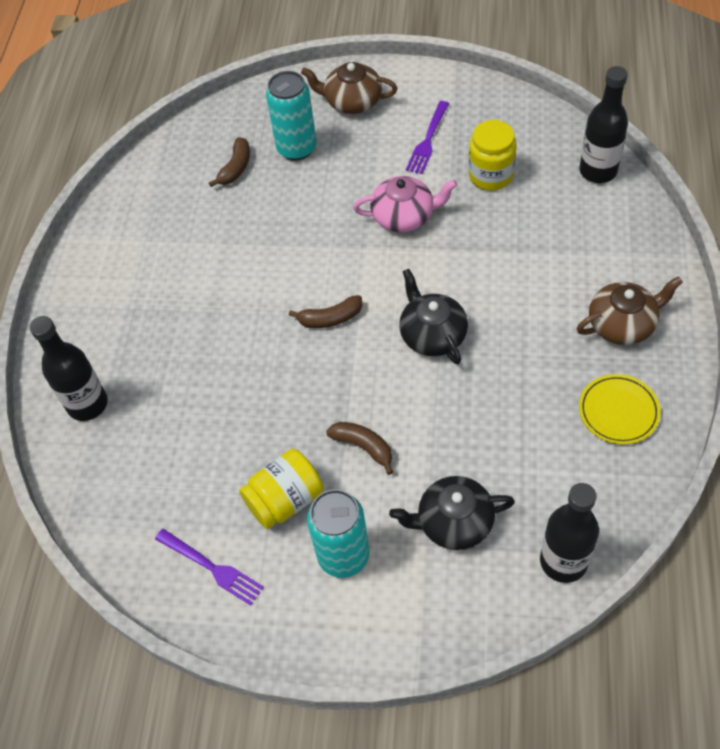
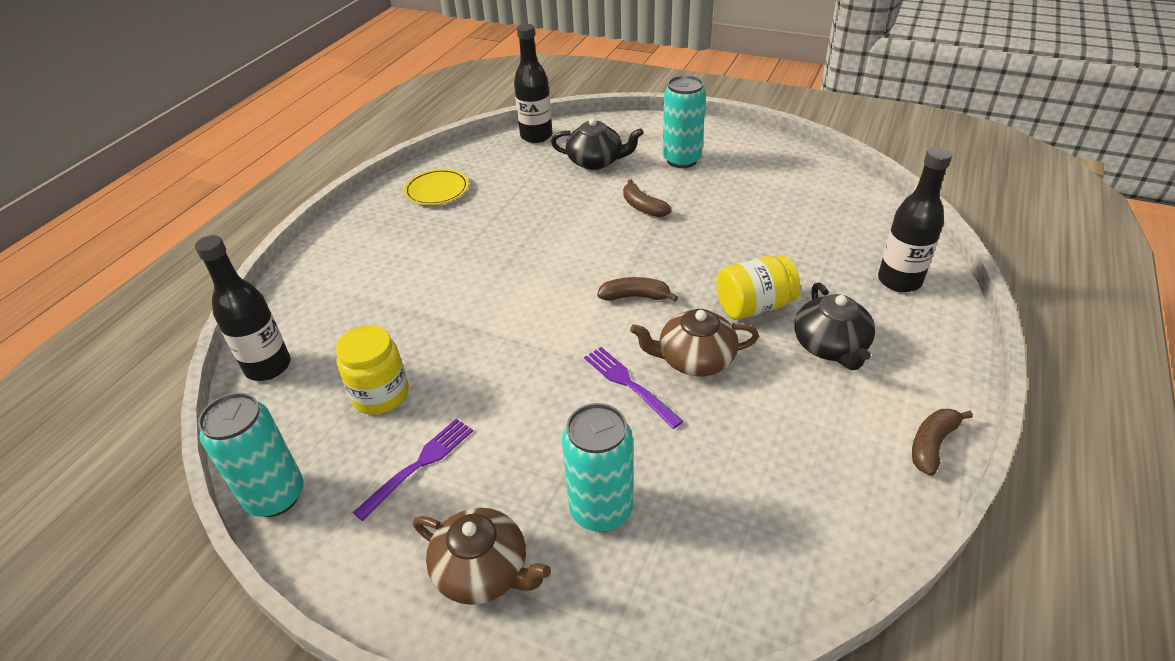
camera: 165 degrees left, 15 degrees down
(212, 567) = (781, 169): purple fork -> purple fork (629, 384)
(236, 168) = (700, 504): brown banana -> brown banana (932, 444)
(285, 500) = (717, 191): yellow jar -> yellow jar (754, 306)
(404, 216) = (508, 375): pink teapot -> none
(432, 334) = (545, 264): black teapot -> black teapot (830, 346)
(506, 99) = (275, 496): none -> turquoise can
(622, 324) = (382, 237): brown teapot -> brown teapot (694, 359)

